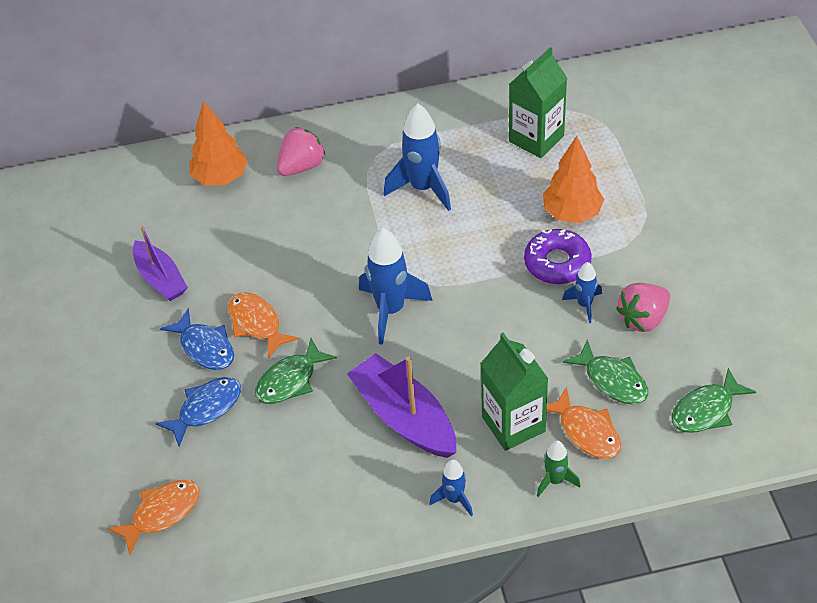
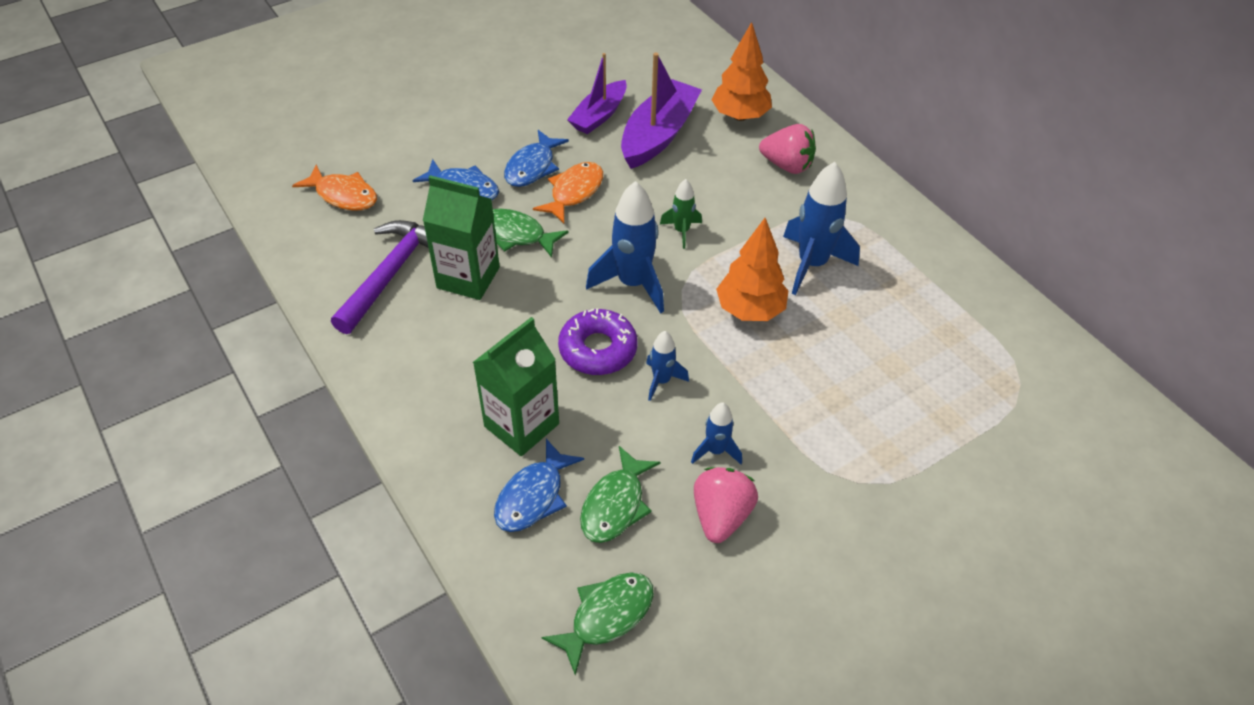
camera: 65 degrees right, 0 degrees up
(294, 489) = (391, 273): none -> purple hammer
(404, 417) = (500, 331): purple boat -> purple boat (658, 135)
(454, 499) = (411, 399): blue rocket -> blue rocket (661, 381)
(536, 139) = (947, 343): green carton -> green carton (468, 278)
(555, 480) = (458, 482): green rocket -> green rocket (681, 231)
(557, 263) = (766, 409): purple donut -> purple donut (598, 349)
(572, 213) = (849, 405): orange tree -> orange tree (750, 310)
(586, 431) = (533, 496): orange fish -> blue fish
(643, 319) = (721, 516): pink strawberry -> pink strawberry turned 75 degrees clockwise
(706, 410) = (607, 616): green fish -> green fish turned 105 degrees clockwise

